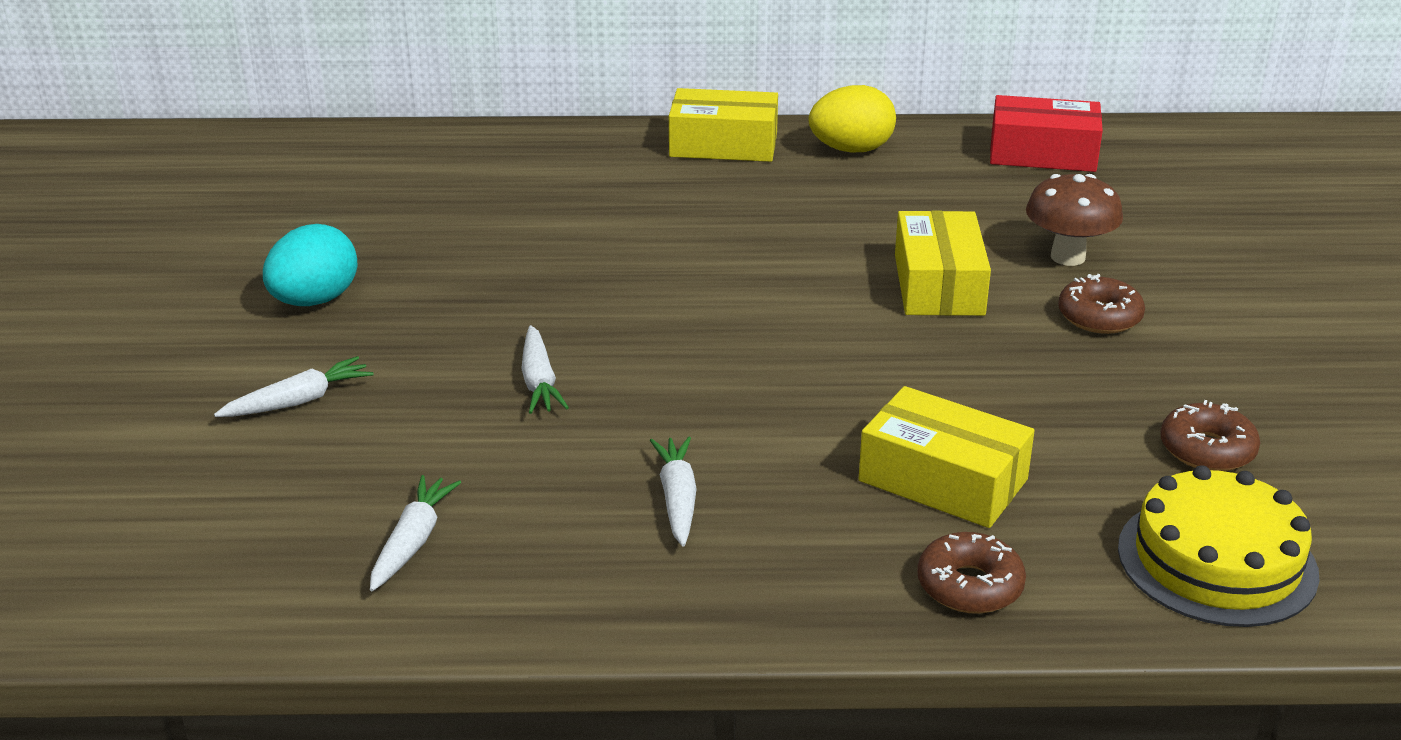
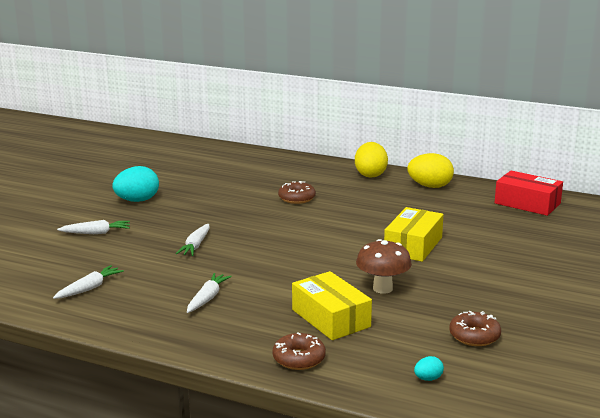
camera: 25 degrees right, 10 degrees down
(723, 145) = (370, 174): yellow box -> yellow egg
(1068, 257) = (491, 247): brown mushroom -> brown mushroom (382, 288)
(1099, 317) = (480, 273): brown donut -> brown donut (297, 198)
(1217, 560) = (428, 379): yellow cake -> turquoise egg

